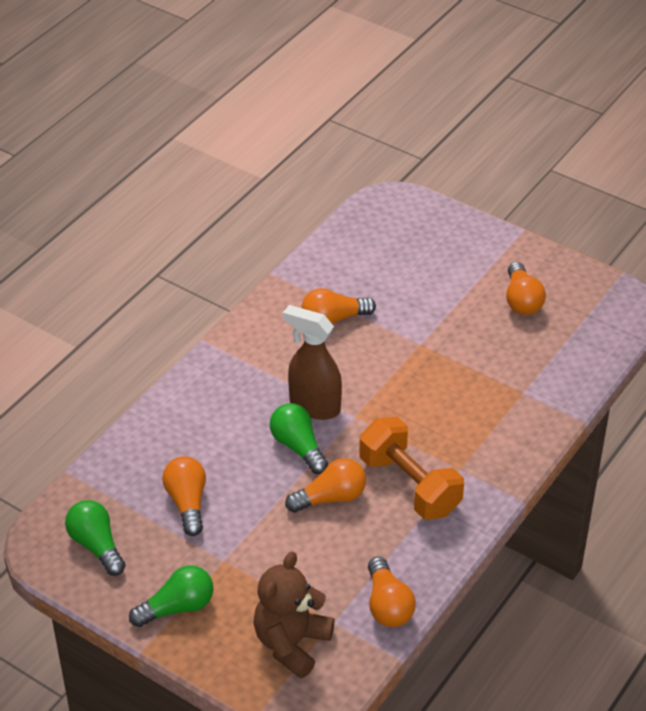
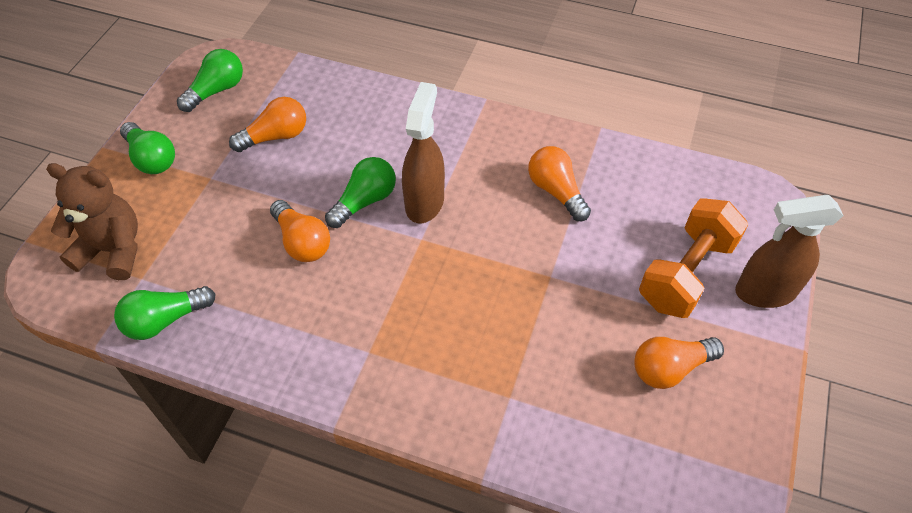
camera: 75 degrees right, 10 degrees up
(387, 605) = (165, 320): orange light bulb -> green light bulb
(409, 485) = (333, 307): orange dumbbell -> orange dumbbell (686, 273)
(472, 232) = (764, 292): none -> brown spray bottle

